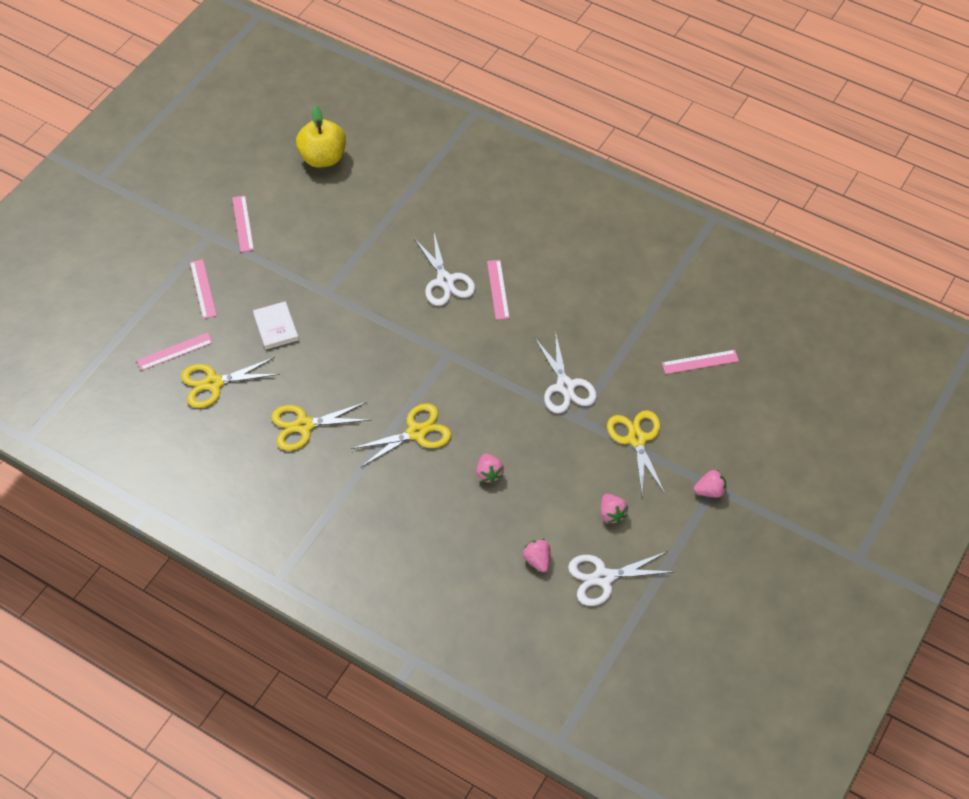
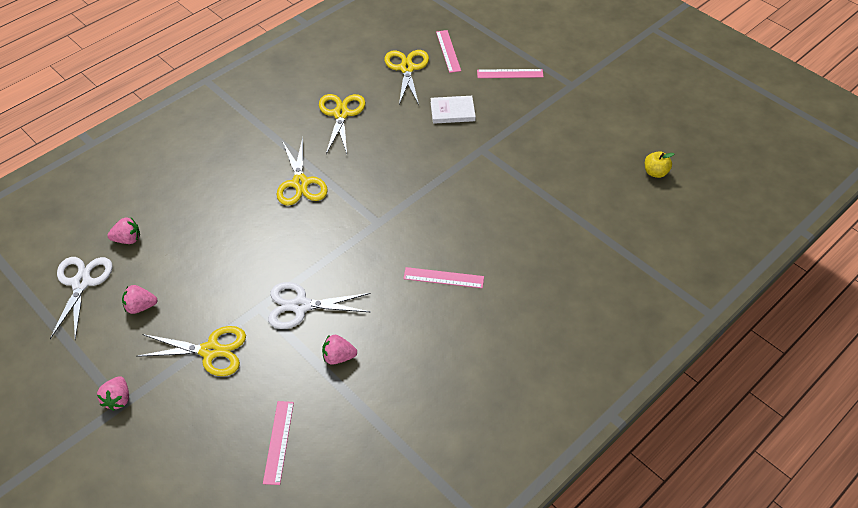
camera: 105 degrees right, 5 degrees down
(243, 223) = (580, 106): pink ruler -> none
(323, 158) = (655, 172): yellow apple -> yellow apple, size x0.52
(445, 281) = (468, 237): white scissors -> none
(489, 473) = (232, 224): pink strawberry -> pink strawberry (338, 357)

